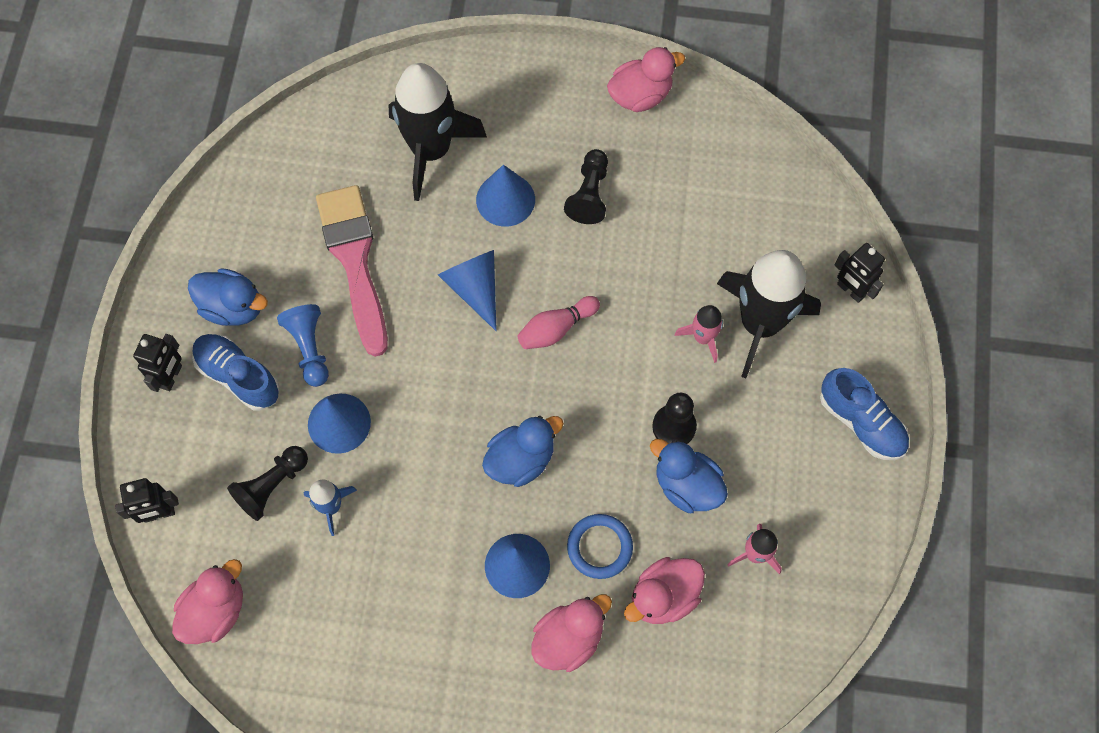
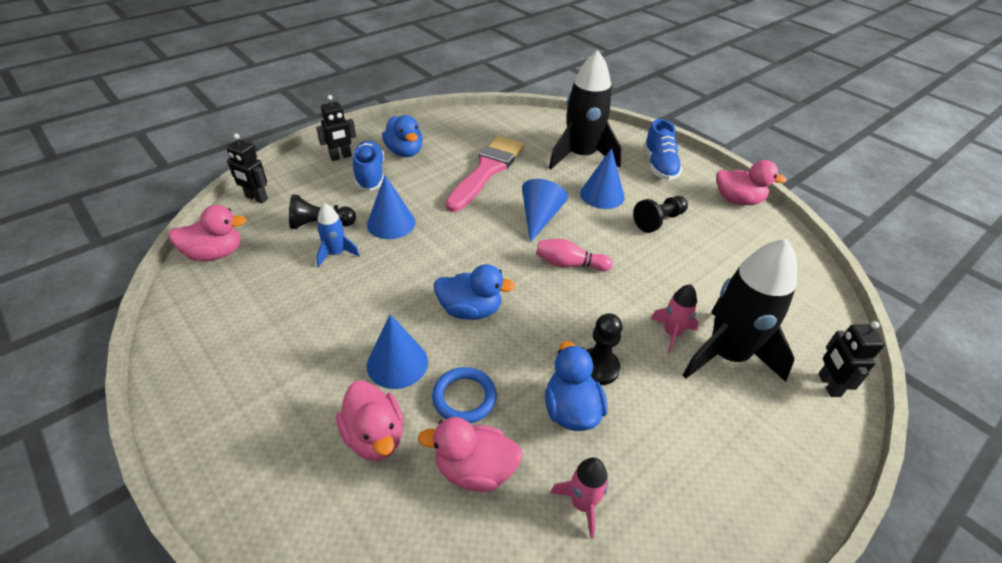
camera: 40 degrees right, 25 degrees down
(309, 348) = (418, 187): blue pawn -> none
(568, 638) = (375, 436): pink duck -> pink duck turned 60 degrees clockwise
(861, 422) = (771, 481): blue shoe -> blue shoe (659, 166)

